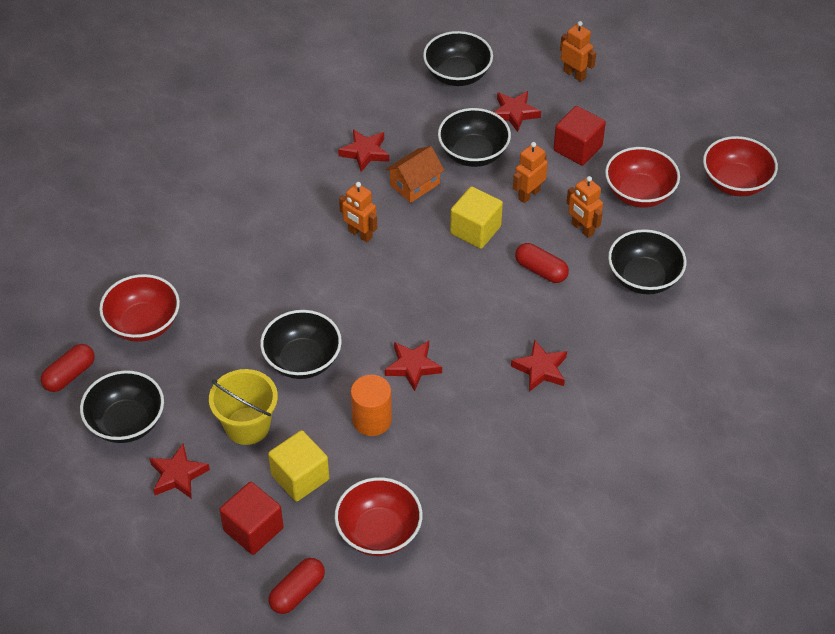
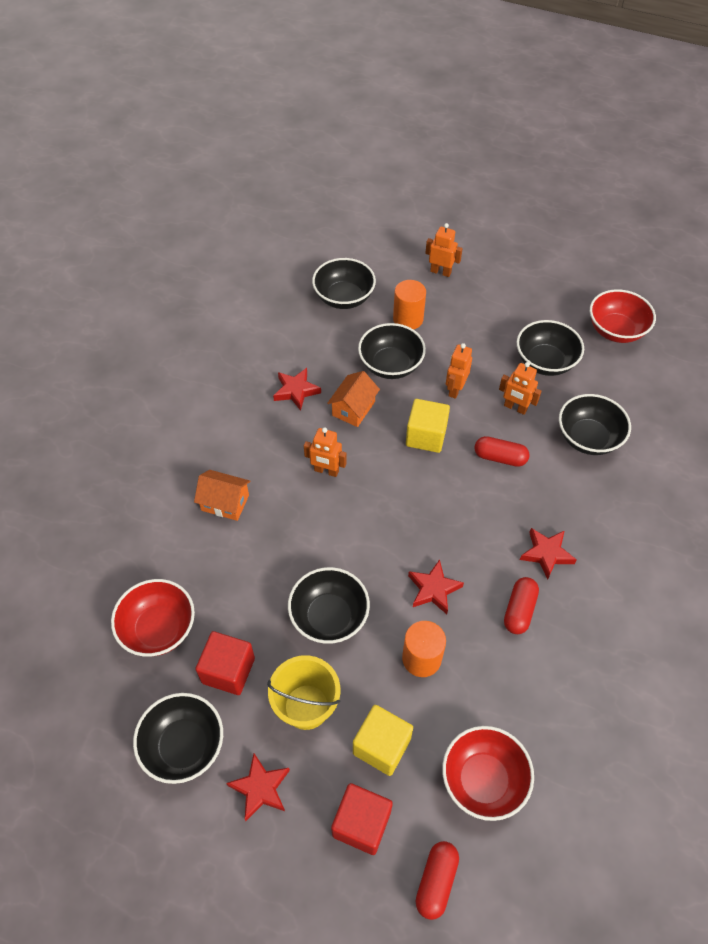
camera: 20 degrees left, 5 degrees up
(70, 375) = (105, 711): red capsule -> red capsule (519, 610)
(250, 235) = (225, 502): none -> orange house
(514, 113) = (408, 319): red star -> orange cylinder
(577, 148) = (475, 336): red cube -> red cube (228, 670)
(639, 193) = (545, 362): red bowl -> black bowl

